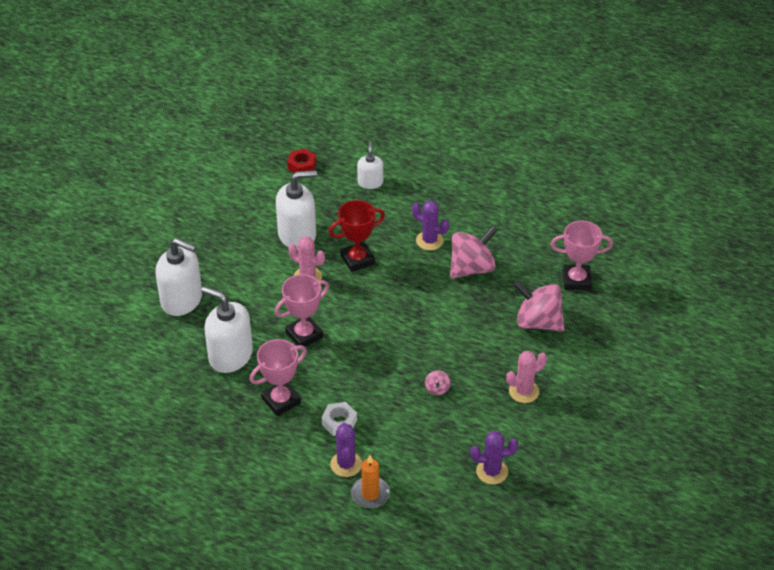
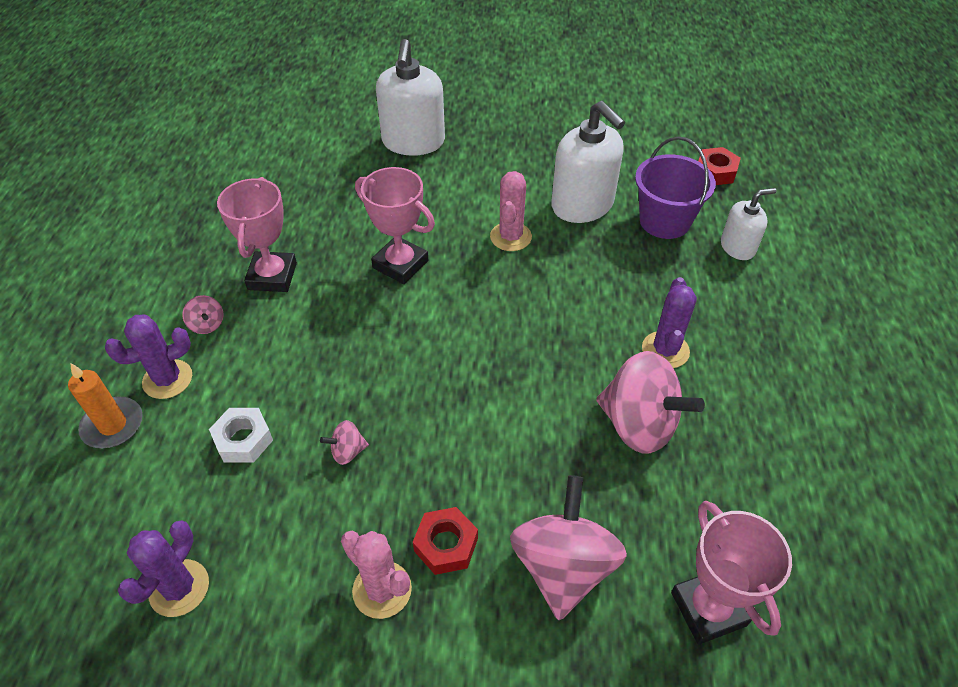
camera: 70 degrees right, 5 degrees up
(230, 356) = (337, 207): white soap dispenser -> none
(281, 401) = (272, 276): pink trophy -> pink trophy turned 60 degrees clockwise
(308, 440) = (207, 324): none -> pink spinning top
(332, 204) = (664, 221): none -> purple bucket
(339, 422) = (247, 348): white nut -> white nut (243, 440)
(357, 259) = (573, 278): red trophy -> none
(492, 471) = (179, 588): purple cactus -> purple cactus turned 45 degrees clockwise
(509, 362) = (446, 545): none -> red nut

